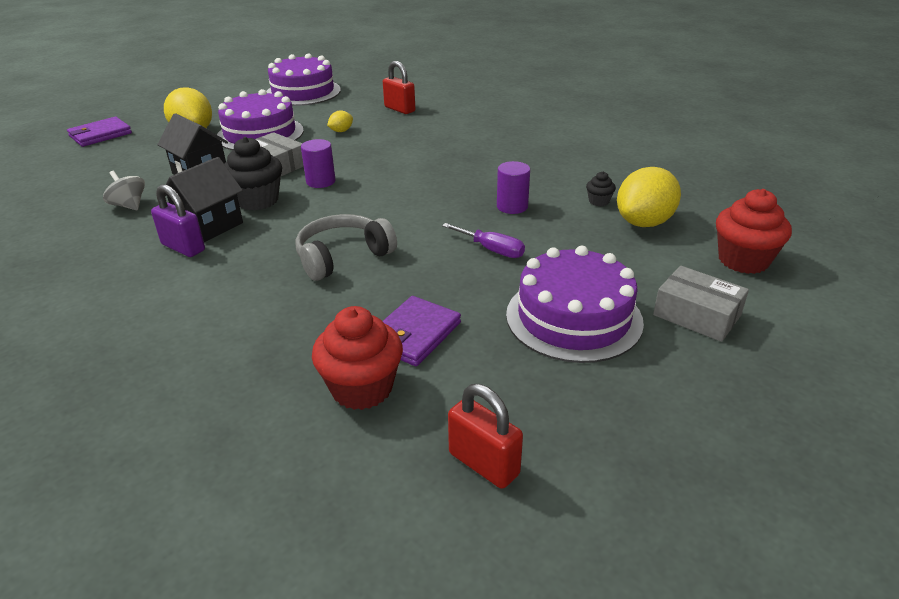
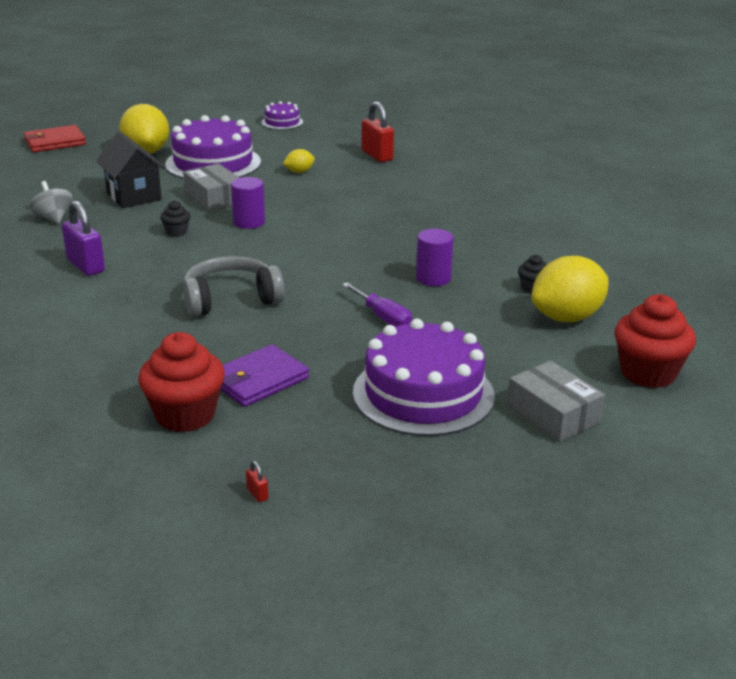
camera: 15 degrees right, 5 degrees down
(100, 135) = (55, 142): purple wallet -> red wallet
(210, 226) = (119, 249): black house -> none
(257, 200) = (176, 232): black cupcake -> black cupcake, size x0.48
(303, 92) = (282, 122): purple cake -> purple cake, size x0.48
(484, 464) = (257, 494): red padlock -> red padlock, size x0.41

